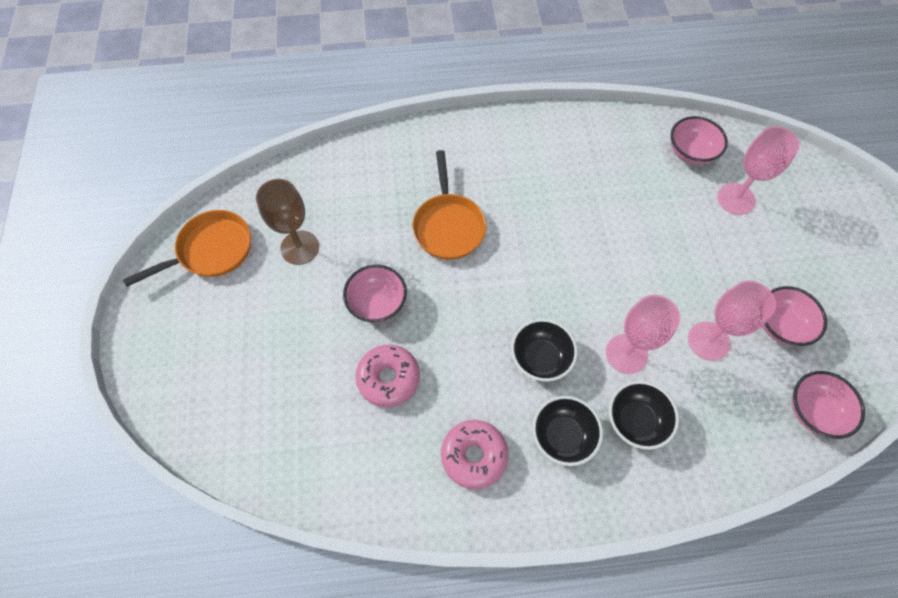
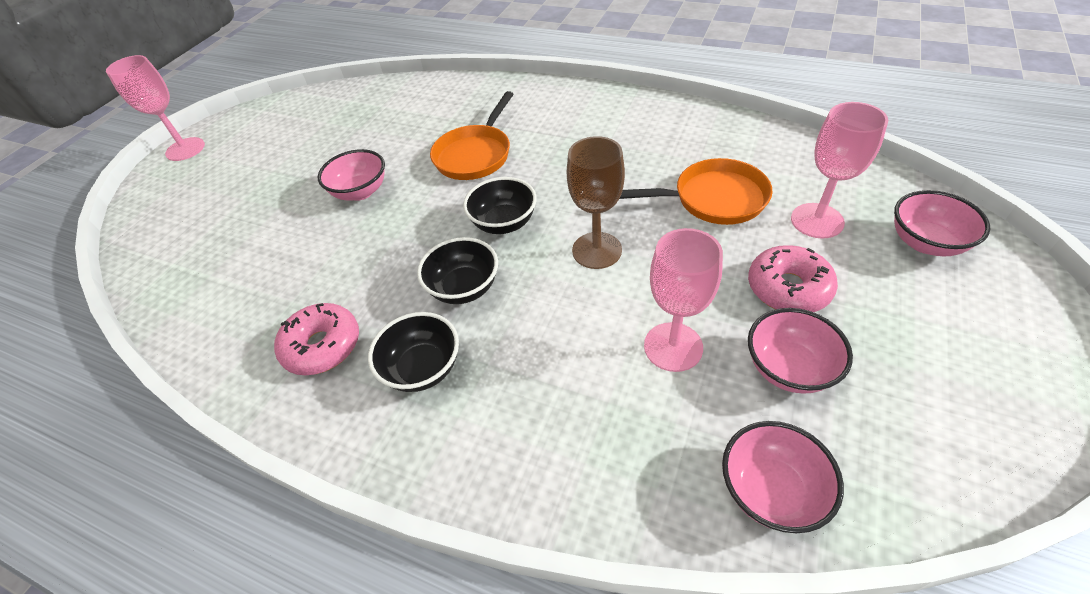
camera: 35 degrees right, 15 degrees down
(211, 250) = (278, 119): orange pan -> orange pan (713, 199)
(300, 247) = (340, 135): brown goblet -> brown goblet (597, 250)
(388, 378) = (313, 250): pink donut -> pink donut (788, 288)
(626, 354) = (560, 320): pink goblet -> pink goblet (185, 149)
(635, 421) = (515, 390): black bowl -> black bowl (504, 223)
(690, 153) = (786, 165): pink bowl -> pink bowl (925, 242)

